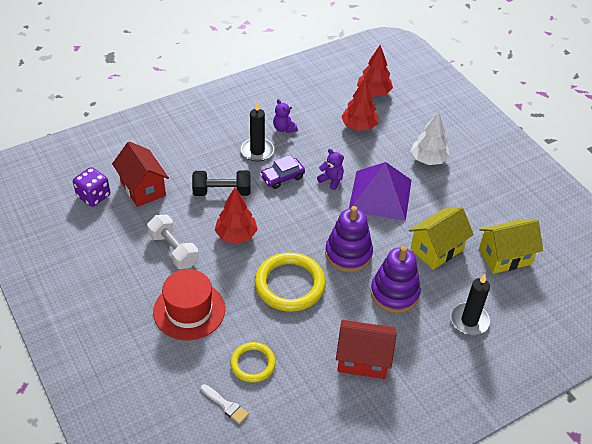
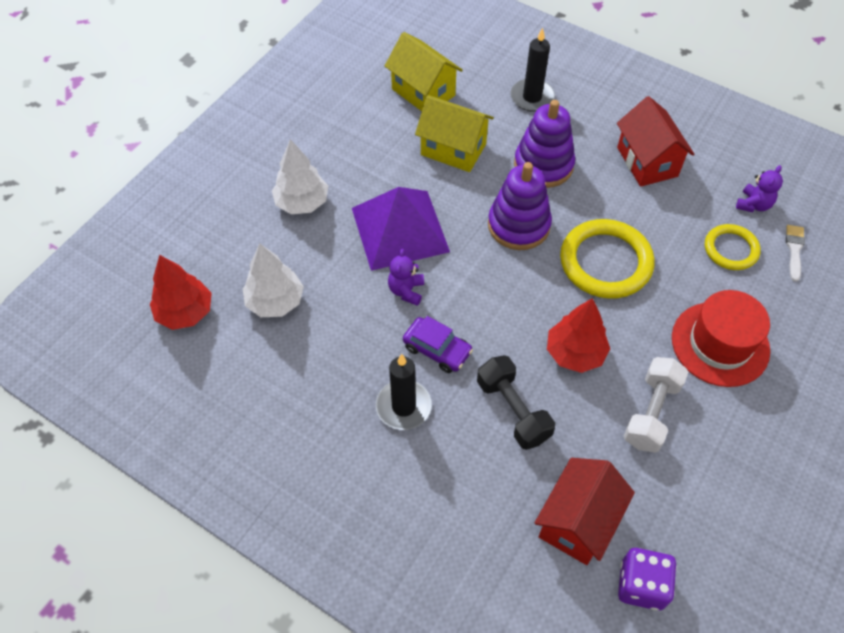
camera: 115 degrees left, 10 degrees up
(284, 128) = (333, 394): purple teddy bear -> purple teddy bear (753, 204)
(359, 126) = (275, 302): red tree -> white tree

